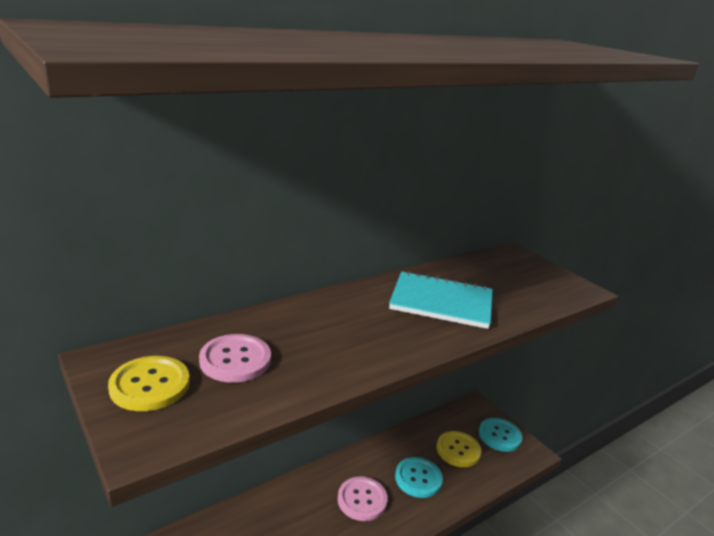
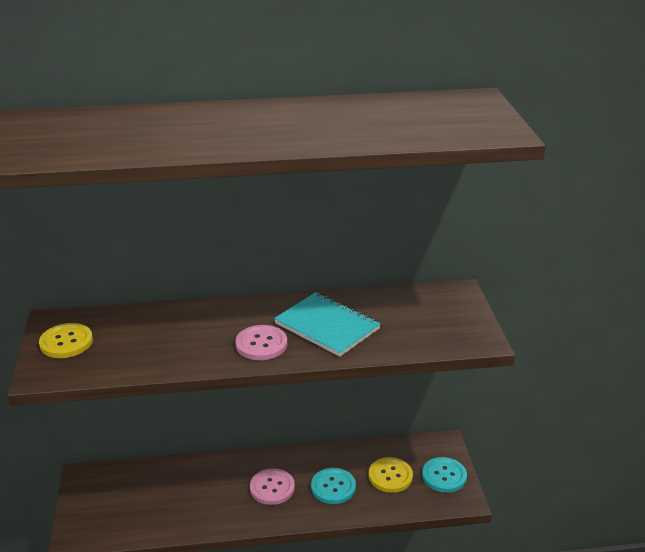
camera: 30 degrees right, 5 degrees up
(235, 360) = (129, 338): pink button -> pink button (261, 344)

